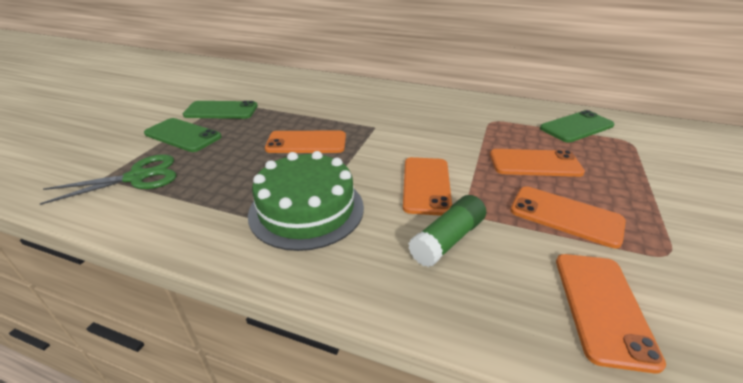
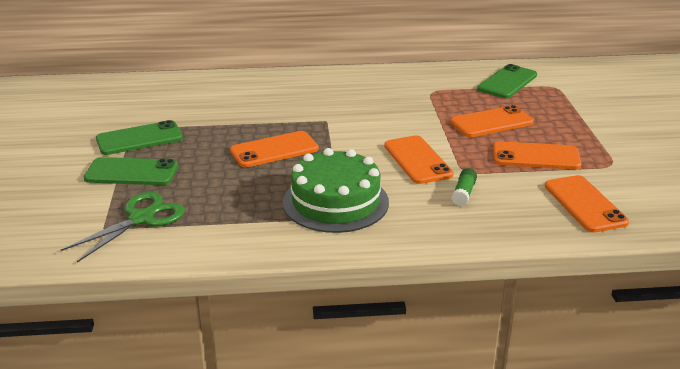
camera: 25 degrees left, 5 degrees down
(447, 240) = (463, 193): green glue stick -> green glue stick, size x0.64

